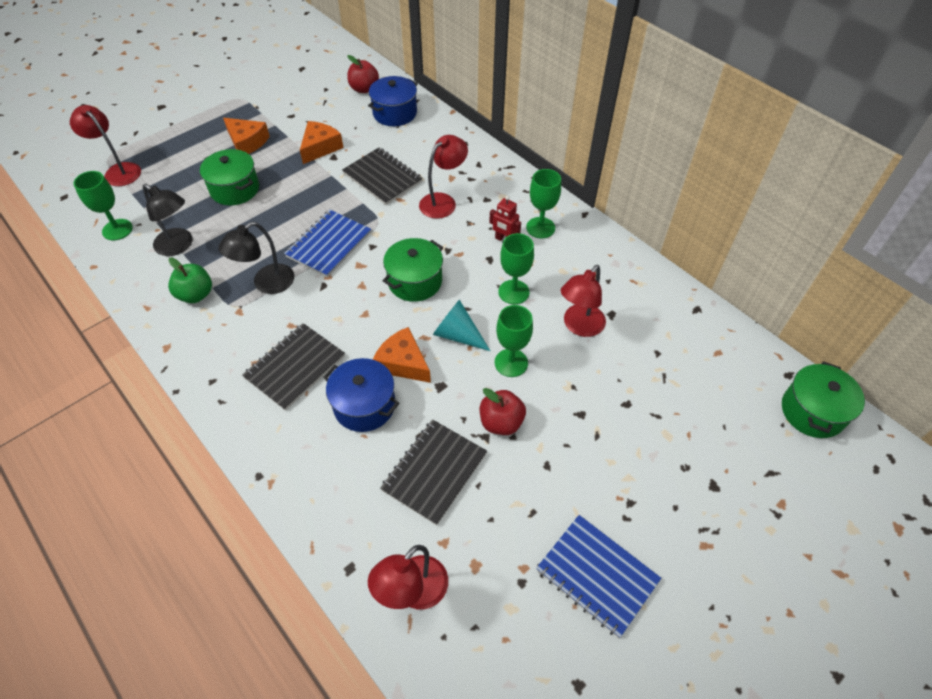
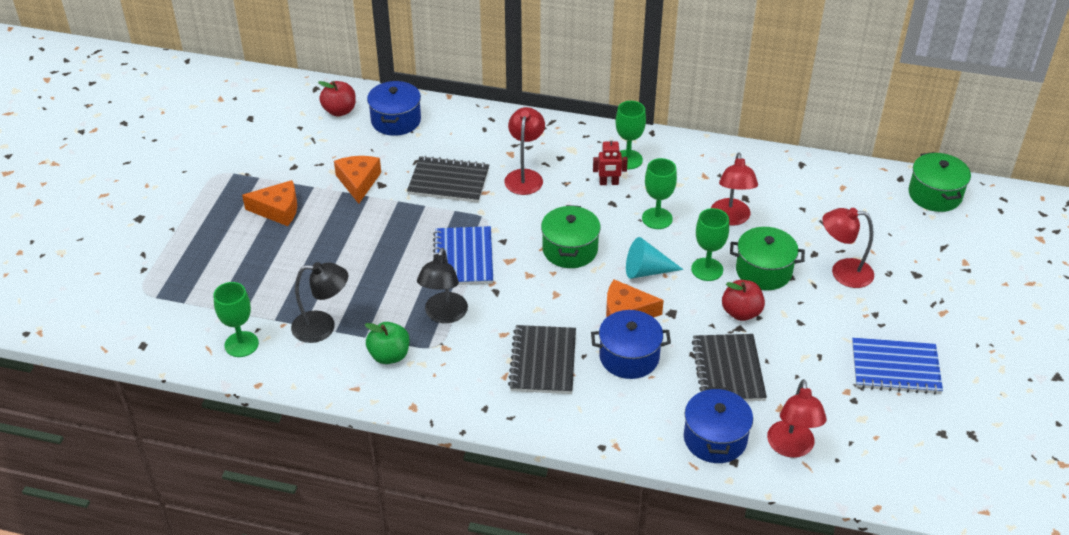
camera: 35 degrees left, 10 degrees down
(118, 171) = (172, 296): red lamp -> red lamp (843, 272)
(235, 189) = (317, 255): green pot -> green pot (763, 271)
(356, 533) = (715, 438): none -> blue pot

